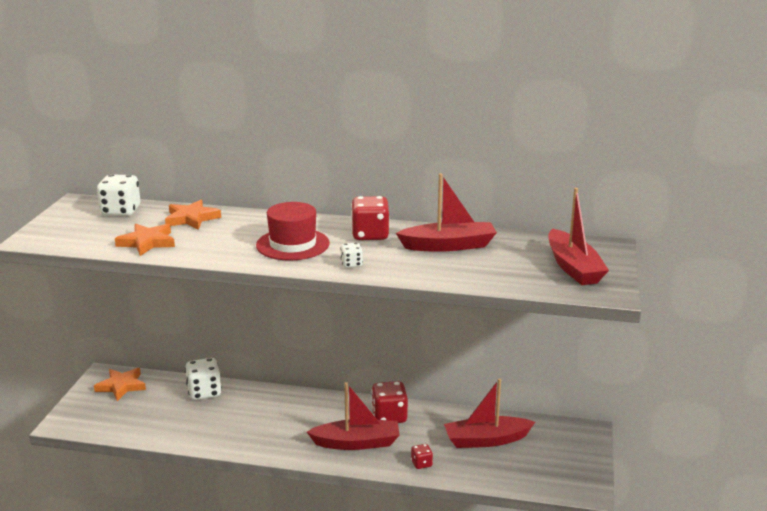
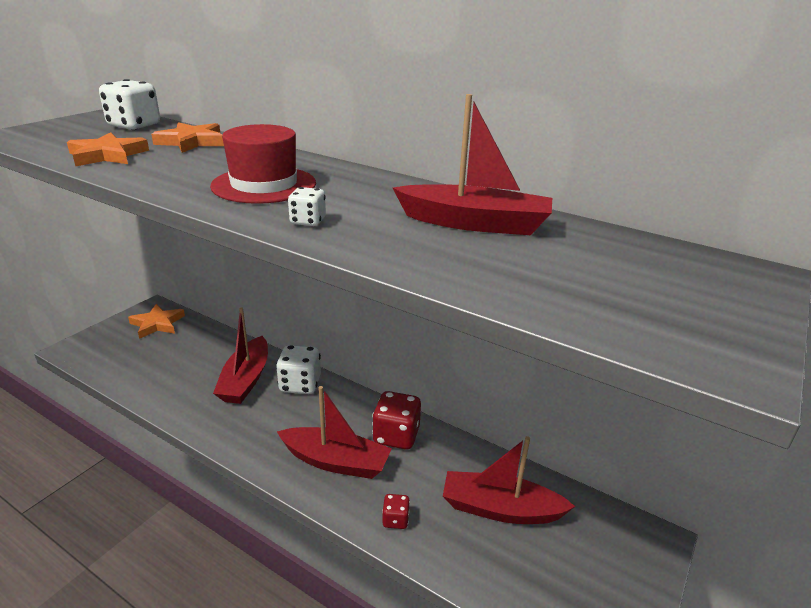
camera: 20 degrees right, 5 degrees up
(204, 392) = (225, 351): white dice -> white dice (300, 384)
(370, 235) = (376, 191): red dice -> none
(573, 267) = (671, 297): red boat -> red boat (246, 380)

